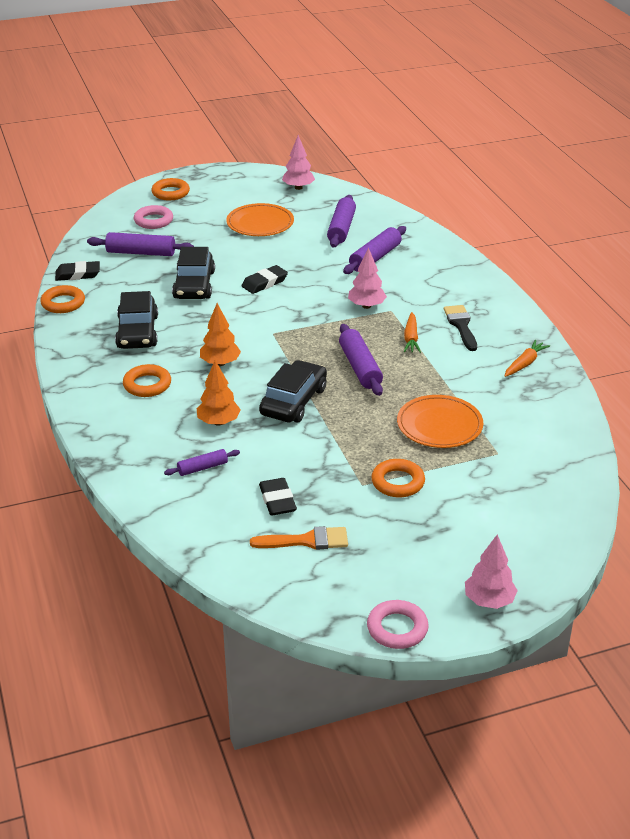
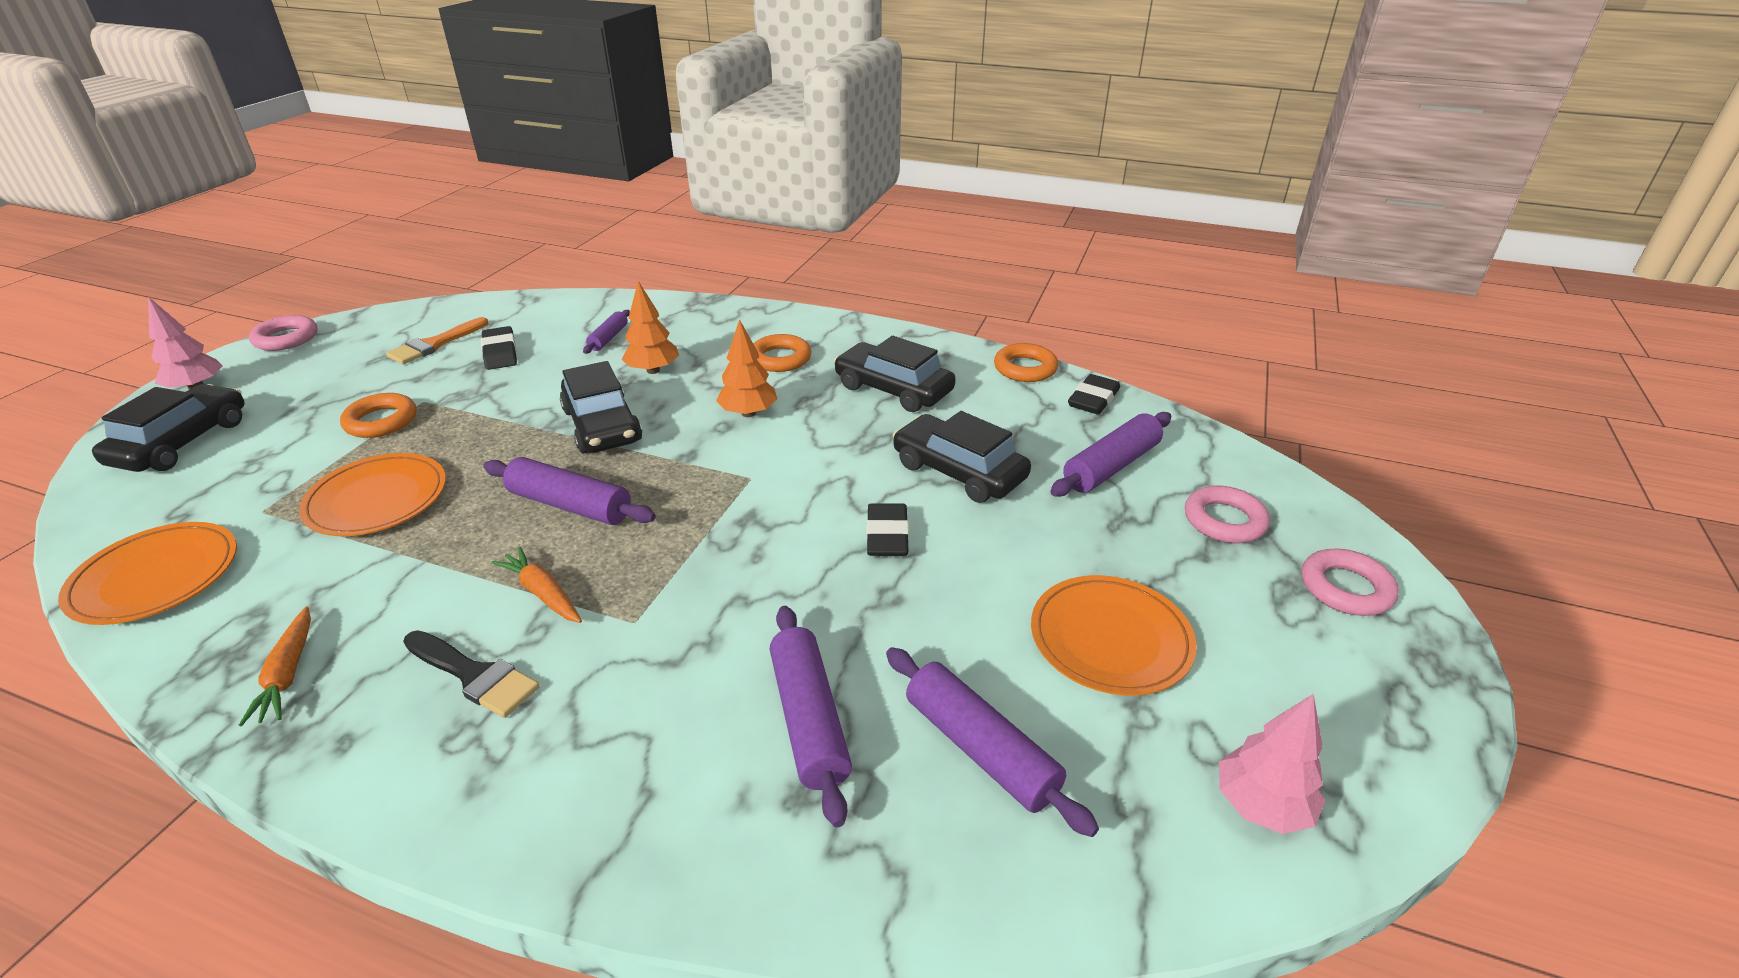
camera: 130 degrees right, 0 degrees up
(170, 193) = (1345, 588): orange ring -> pink ring
(277, 500) = (500, 353): black eraser -> black eraser turned 45 degrees clockwise
(366, 306) = (683, 602): pink tree -> none
(518, 541) = (182, 442): none -> black car
(561, 441) = (156, 577): none -> orange plate

